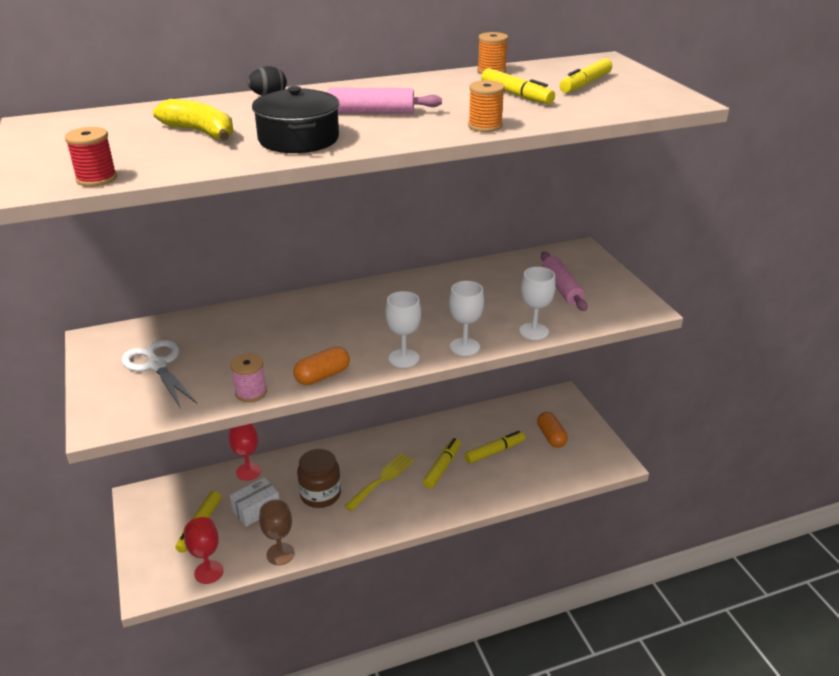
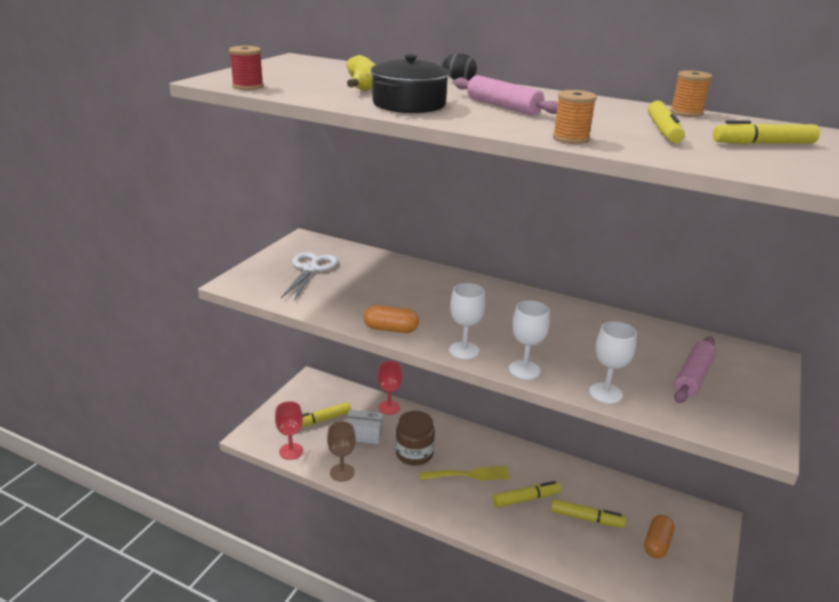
camera: 45 degrees right, 5 degrees down
(251, 392) = (333, 313): pink spool -> none

